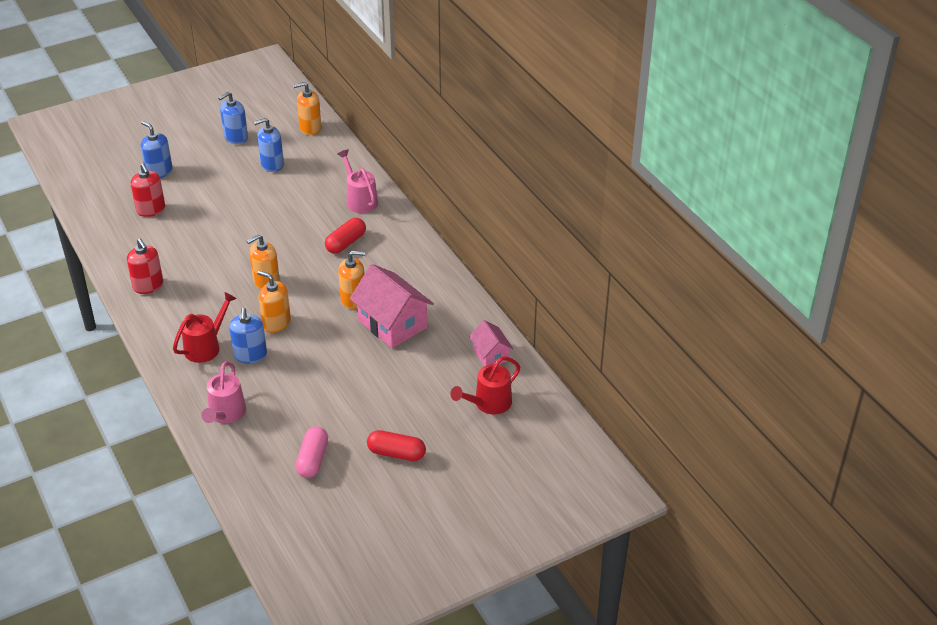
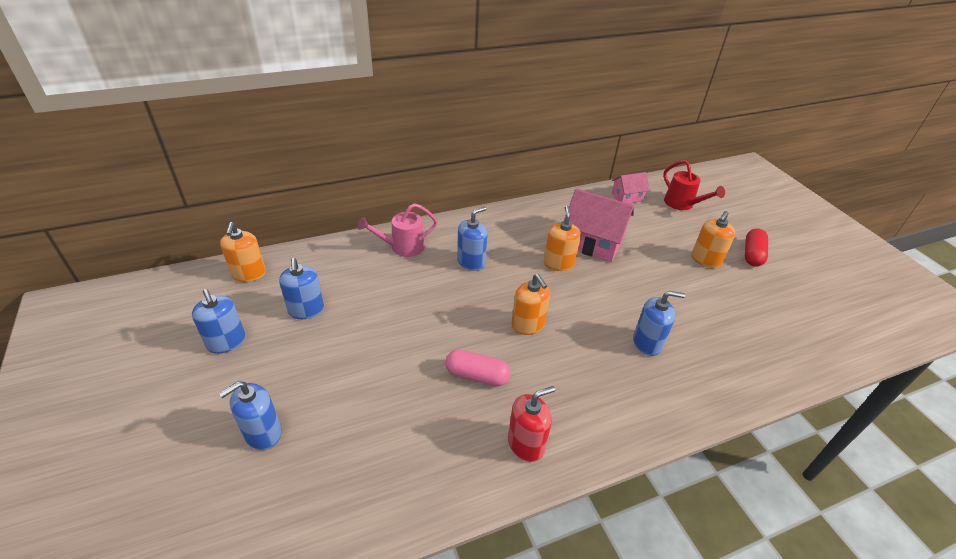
camera: 85 degrees left, 0 degrees up
(151, 210) = (354, 443): red soap dispenser -> none
(206, 346) = (638, 381): red watering can -> none
(225, 415) = (741, 366): pink watering can -> none
(276, 323) = (595, 320): orange soap dispenser -> orange soap dispenser (705, 260)
(312, 459) = (779, 304): pink capsule -> pink capsule (477, 375)
(346, 243) = (471, 262): red capsule -> blue soap dispenser
(392, 324) = (593, 243): pink house -> pink house turned 60 degrees clockwise

